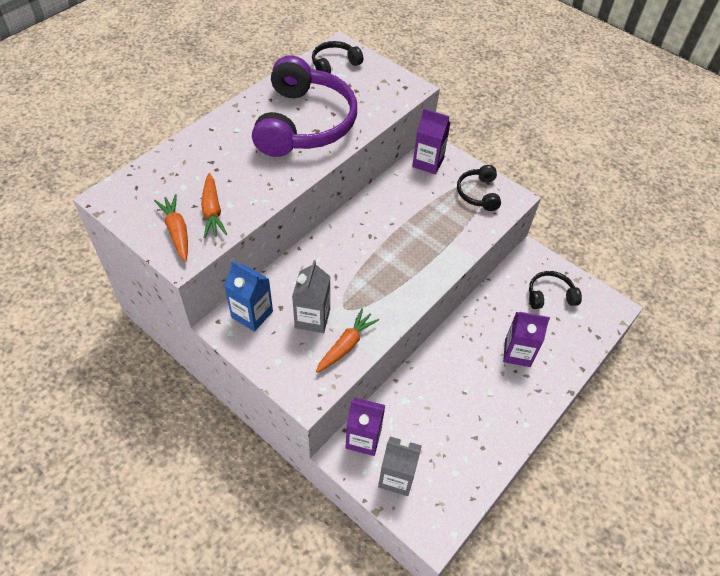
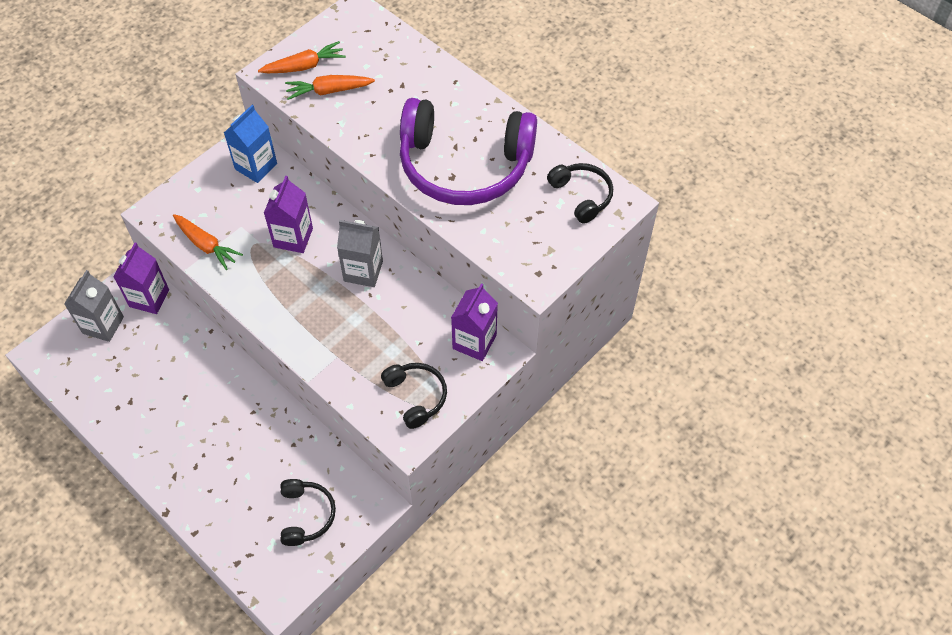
camera: 95 degrees right, 5 degrees up
(312, 318) = (244, 216): grey carton -> grey carton (363, 271)
(478, 193) = (416, 396): black headphones -> black headphones turned 60 degrees clockwise
(517, 353) = (226, 461): purple carton -> purple carton (293, 237)

